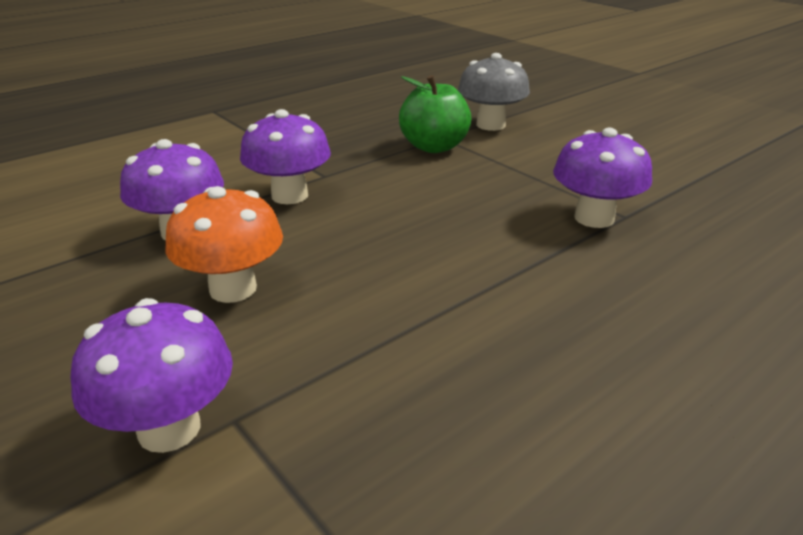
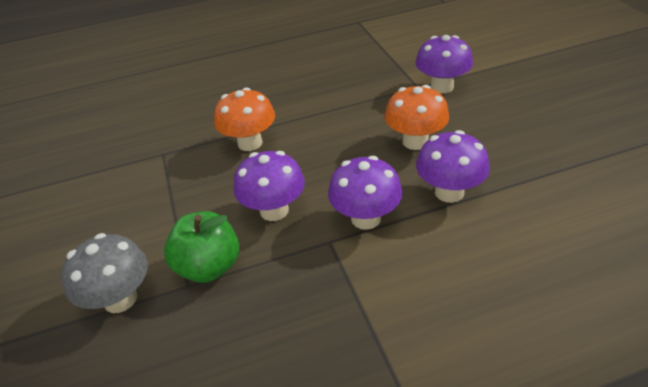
camera: 155 degrees left, 10 degrees up
(512, 246) = (250, 143): none -> orange mushroom
(594, 218) = (182, 155): purple mushroom -> purple mushroom (274, 210)

